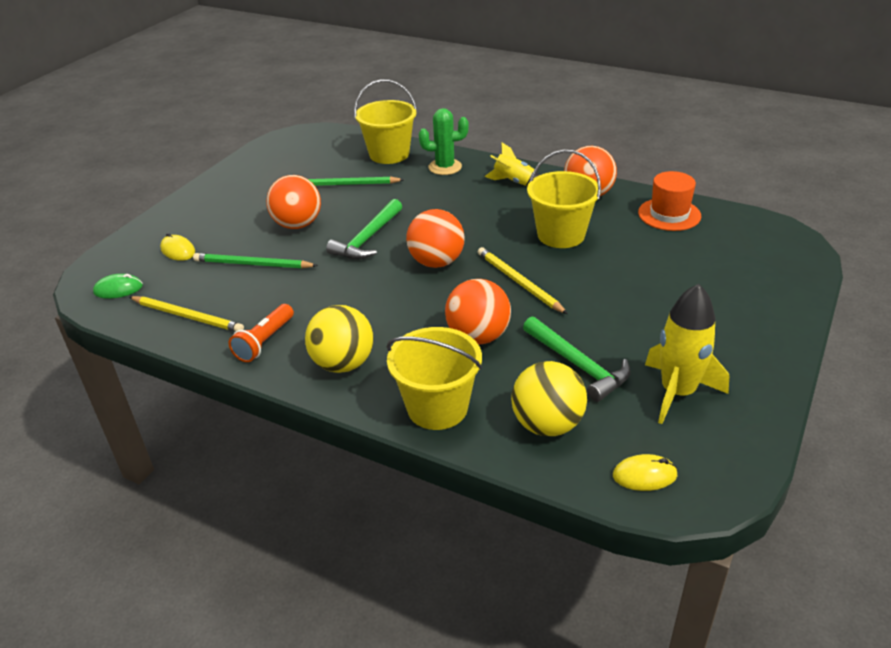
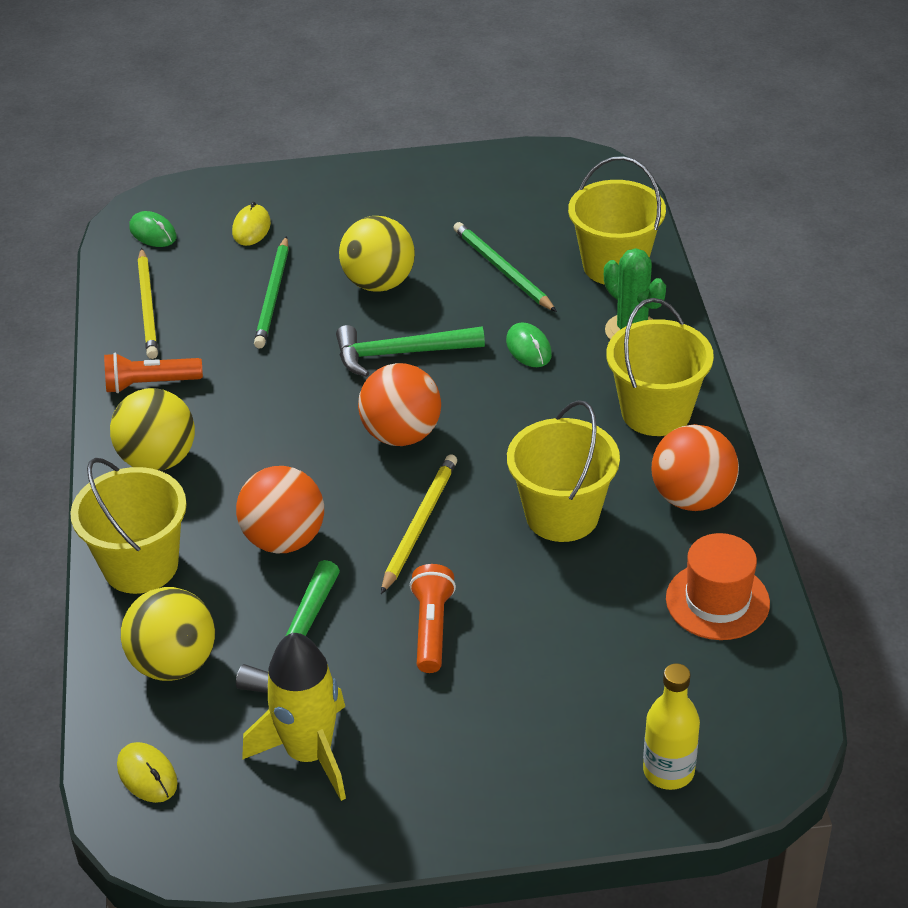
camera: 55 degrees right, 5 degrees up
(252, 264) = (273, 296): green pencil -> green pencil turned 150 degrees counterclockwise
(297, 225) = (379, 283): orange ball -> yellow ball
(418, 199) = (528, 348): none -> green mouse
(514, 182) = (656, 412): yellow rocket -> yellow bucket
(609, 308) = (432, 628): none -> orange flashlight
(781, 271) = (668, 771): none -> yellow bottle

